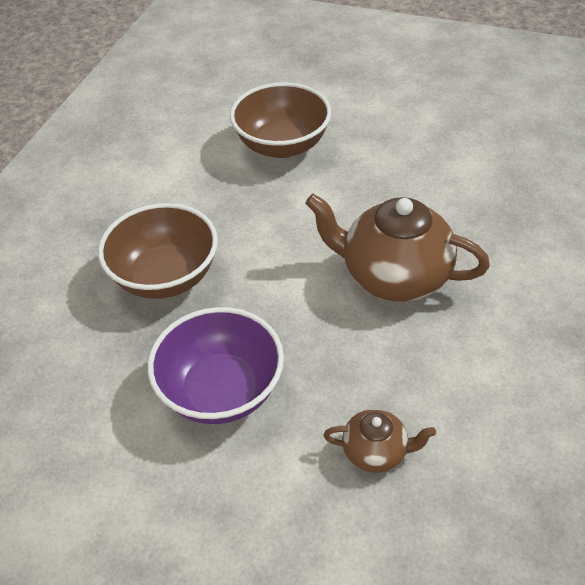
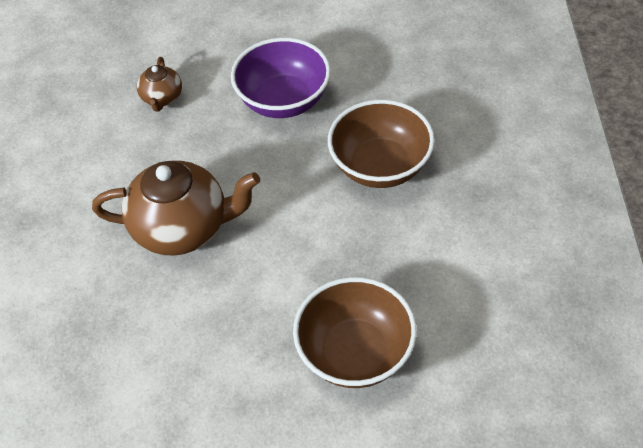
camera: 160 degrees right, 5 degrees up
(376, 452) = (162, 98): brown teapot -> brown teapot turned 75 degrees counterclockwise

